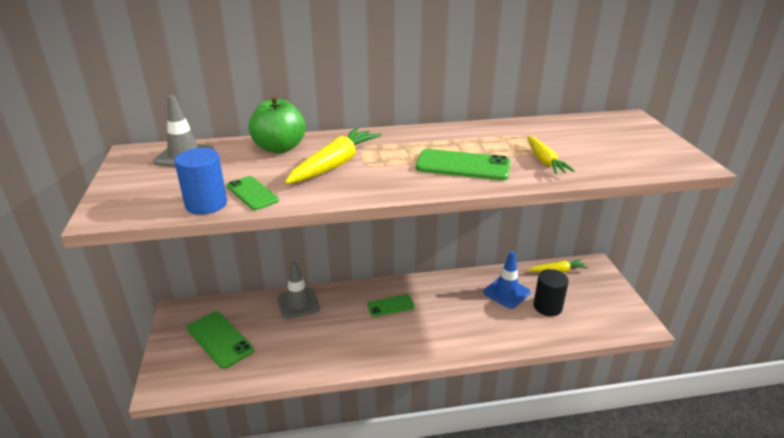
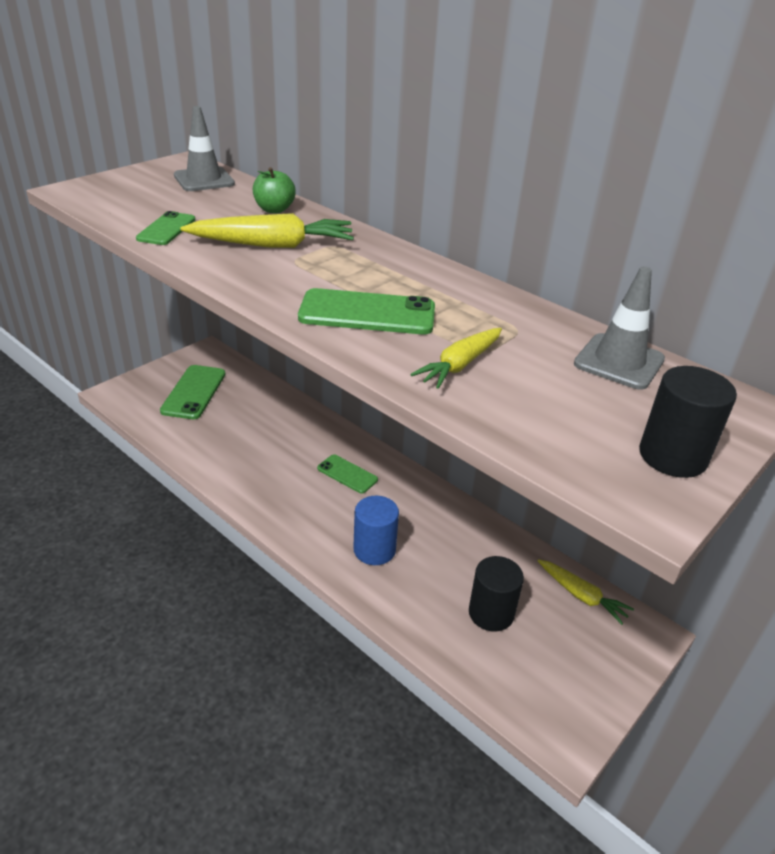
camera: 50 degrees right, 5 degrees up
(206, 204) = (125, 218): blue cylinder -> blue cylinder (374, 550)
(279, 148) = (274, 210): green apple -> green apple, size x0.64
(298, 303) = (285, 411): grey traffic cone -> grey traffic cone (619, 362)
(463, 165) = (367, 313): green phone -> green phone turned 60 degrees counterclockwise
(506, 292) = (476, 561): blue traffic cone -> none
(660, 146) = (672, 456): none -> black cylinder

